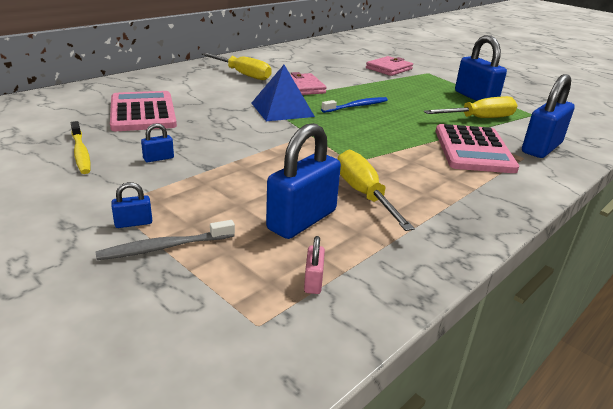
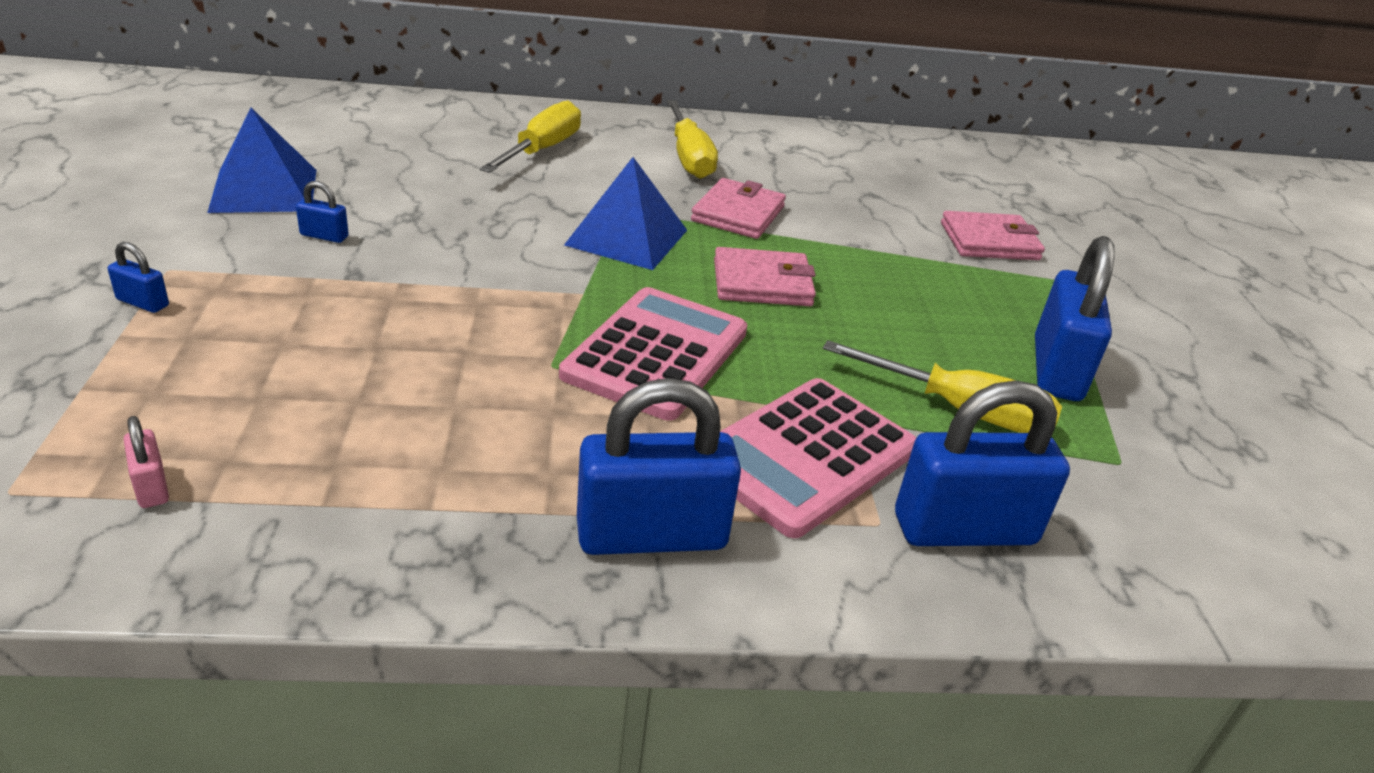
camera: 40 degrees right, 5 degrees up
(81, 153) = (264, 190): yellow toothbrush -> blue pyramid
(143, 112) = (433, 164): pink calculator -> pink calculator (656, 354)
(164, 247) = (111, 348): grey toothbrush -> none
(302, 220) = (304, 406): blue padlock -> blue padlock (651, 535)
(313, 281) = (151, 487): pink padlock -> pink padlock turned 75 degrees counterclockwise
(356, 106) = (762, 283): blue toothbrush -> pink wallet
(364, 194) = (457, 420): yellow screwdriver -> yellow screwdriver (541, 150)

